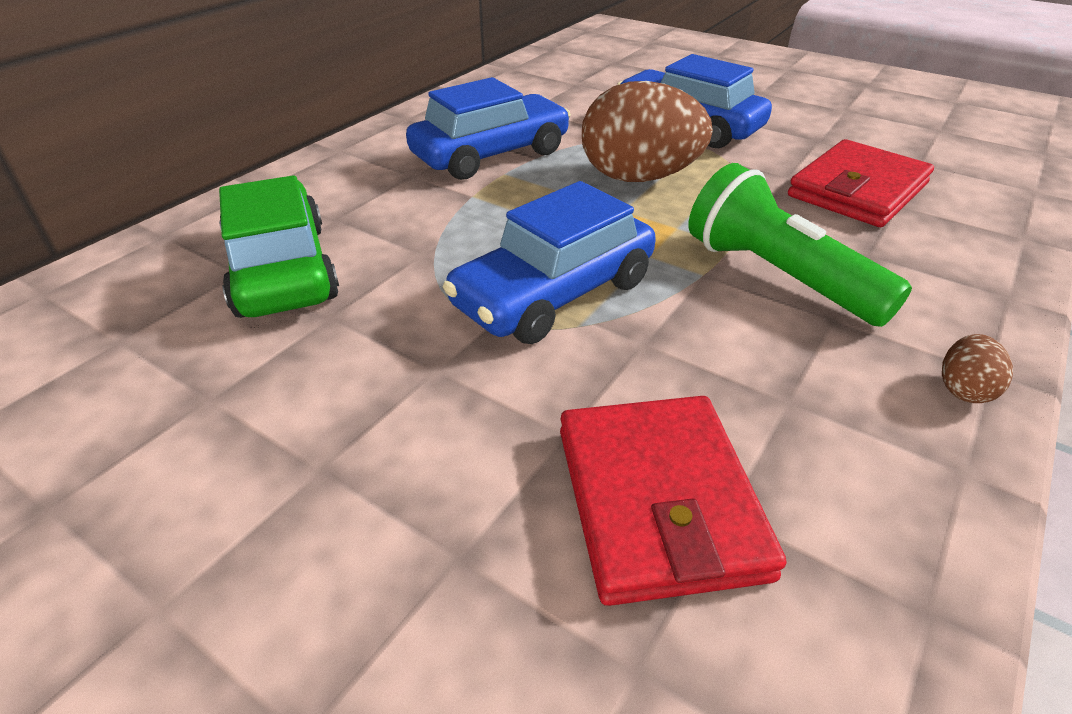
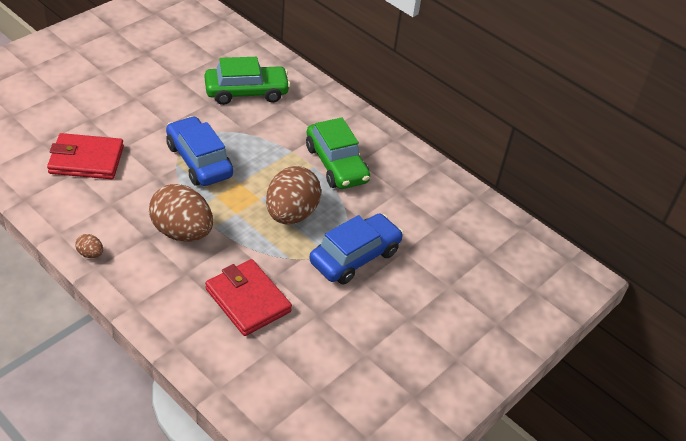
camera: 95 degrees right, 5 degrees up
(491, 154) = (336, 164): blue car -> green car
(778, 276) = (182, 232): green flashlight -> brown egg

